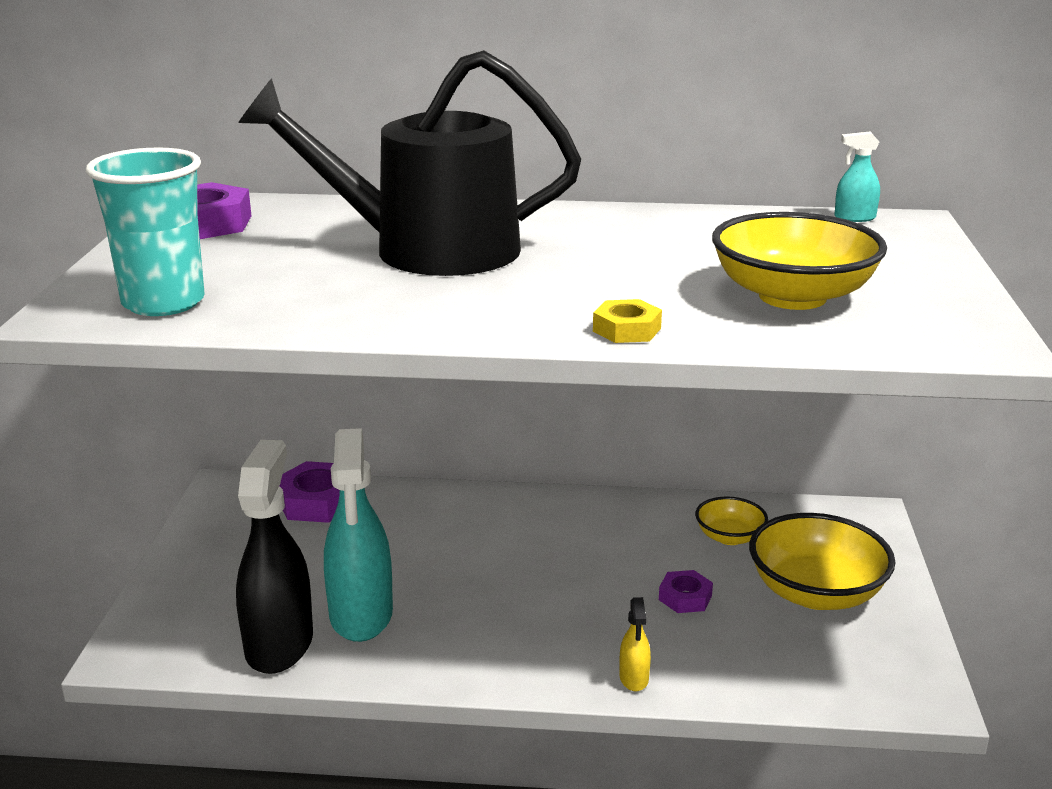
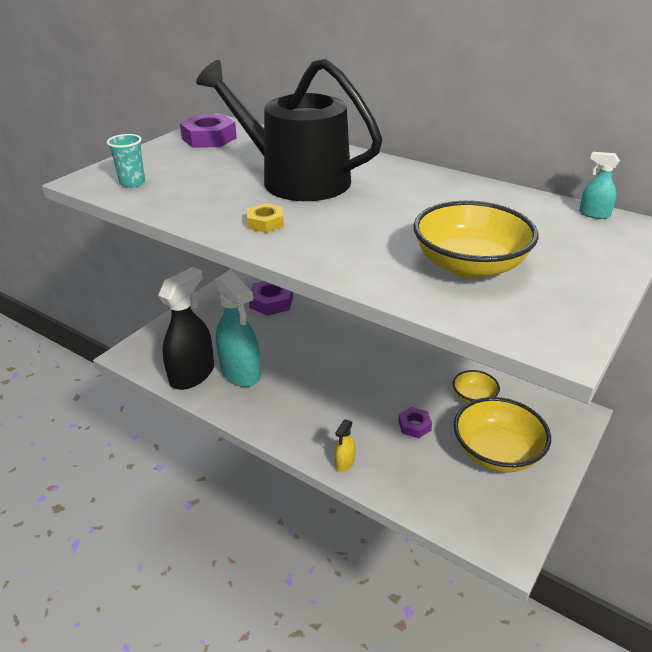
camera: 30 degrees right, 10 degrees up
(163, 303) = (132, 183): turquoise cup -> turquoise cup, size x0.56
(361, 615) = (240, 373): turquoise spray bottle -> turquoise spray bottle turned 60 degrees counterclockwise
(626, 330) = (335, 262): yellow nut -> yellow nut (265, 223)

